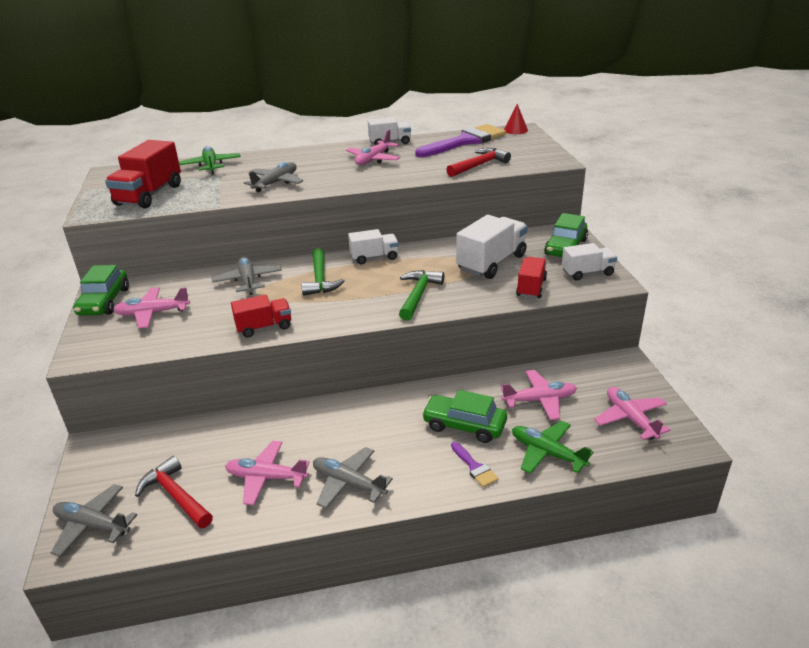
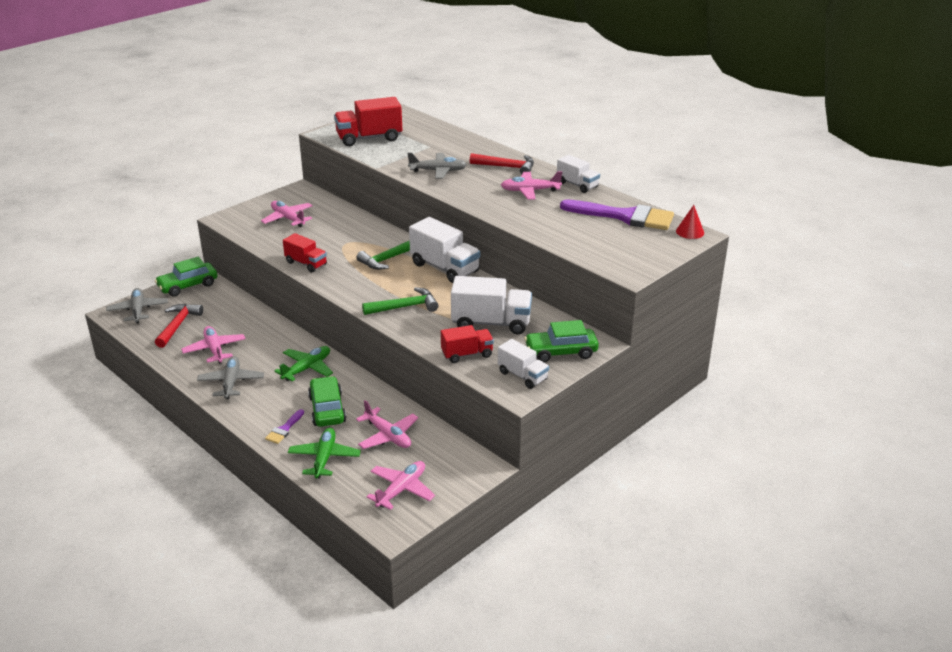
camera: 55 degrees right, 0 degrees up
(104, 302) = (286, 197): green car -> green car (188, 286)
(211, 166) = (442, 136): green plane -> green plane (307, 368)
(248, 281) = (359, 233): grey plane -> none
(374, 257) = (445, 268): white truck -> white truck, size x1.64
(479, 165) = (573, 239): red hammer -> red hammer (507, 167)

